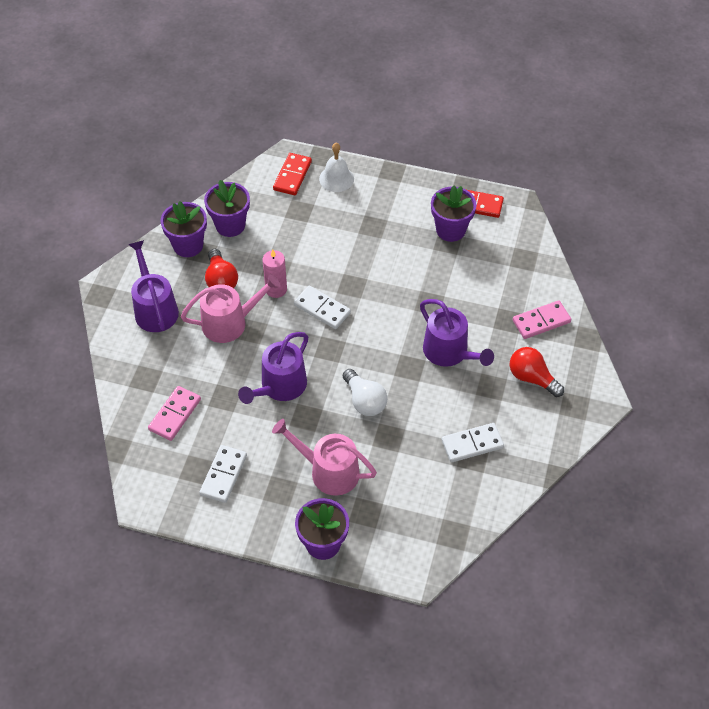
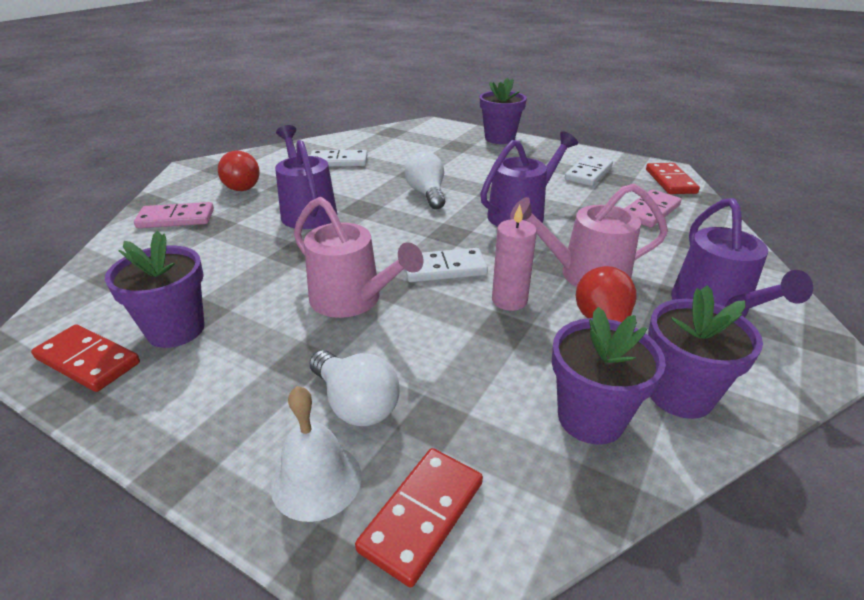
camera: 165 degrees left, 20 degrees down
(147, 475) = (670, 181): none -> red domino
(322, 309) = (444, 269): white domino -> white domino turned 60 degrees counterclockwise
(329, 471) = (482, 164): pink watering can -> pink watering can (352, 299)
(336, 210) = (355, 403): none -> white light bulb

